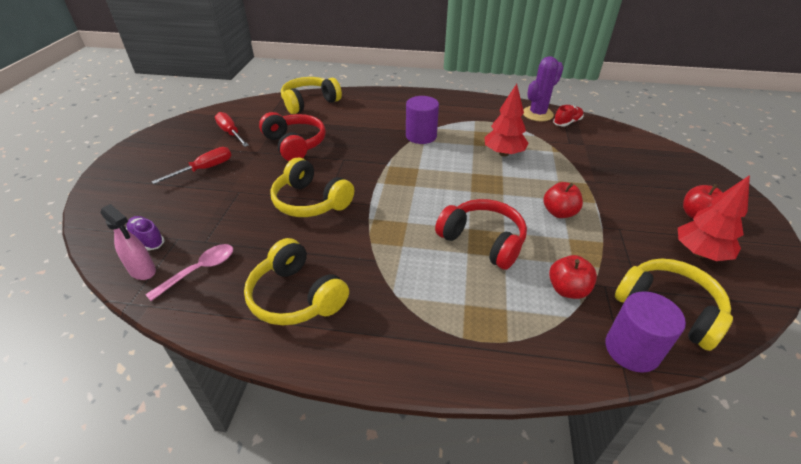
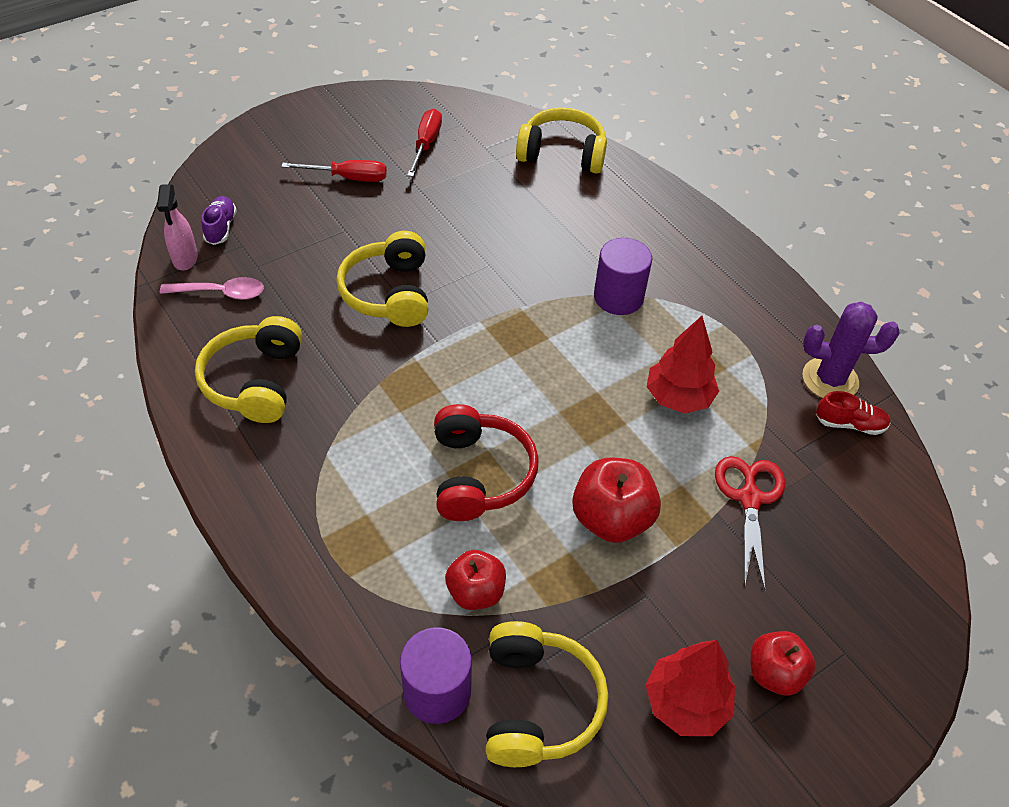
camera: 45 degrees right, 10 degrees up
(295, 144) = (467, 207): red headphones -> none
(559, 212) = (611, 518): red apple -> red apple, size x1.50
(585, 167) = (750, 498): none -> red scissors

